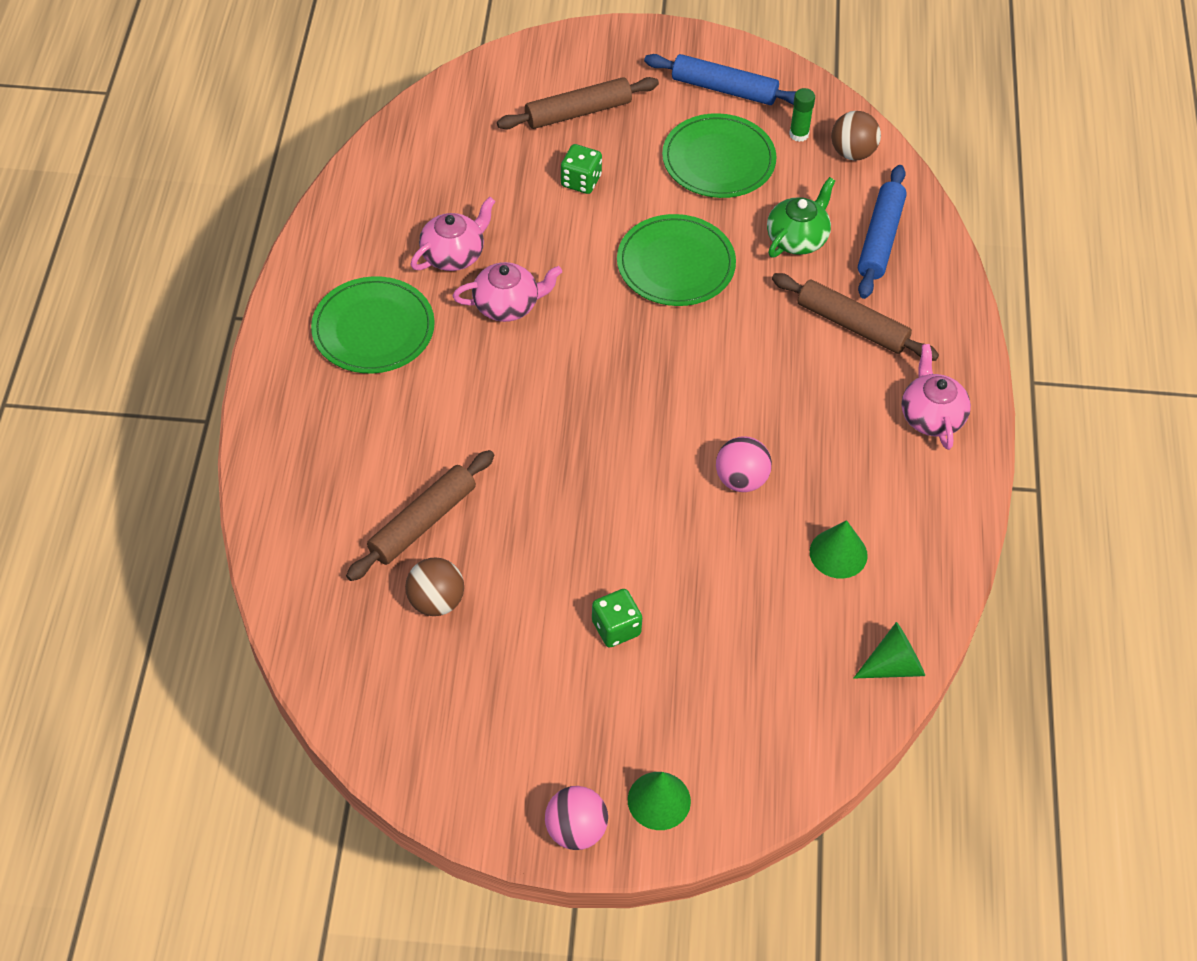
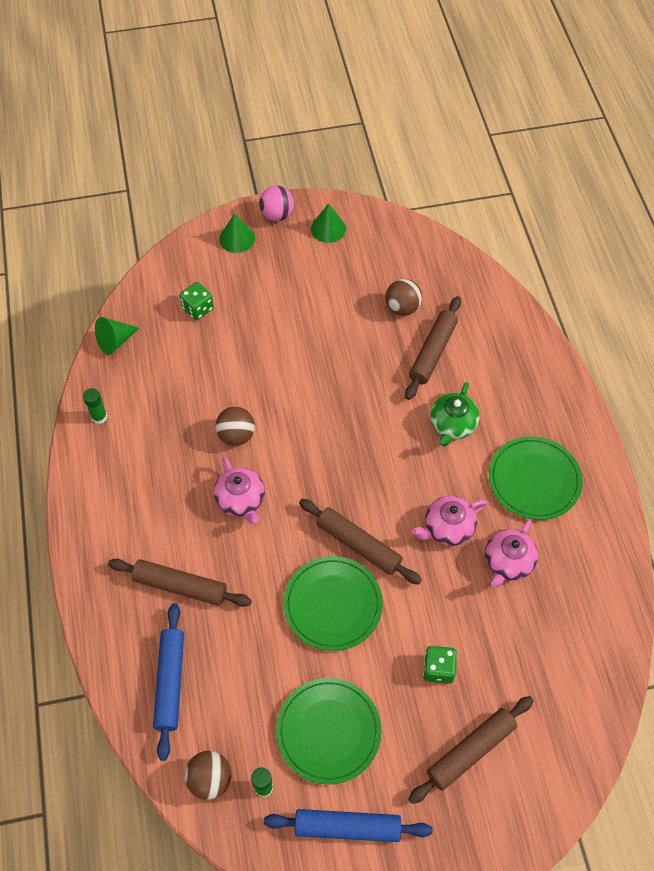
camera: 165 degrees right, 5 degrees up
(616, 628) = (289, 320): green dice -> green dice (198, 308)
(623, 314) = (358, 544): none -> brown rolling pin
(741, 479) = (236, 435): pink ball -> brown ball
(797, 238) = (240, 661): green teapot -> green teapot (452, 425)
(838, 553) = (161, 401): green cone -> green cone (328, 228)
(931, 416) = (109, 522): pink teapot -> pink teapot (241, 500)
(931, 554) = (99, 417): none -> green glue stick

